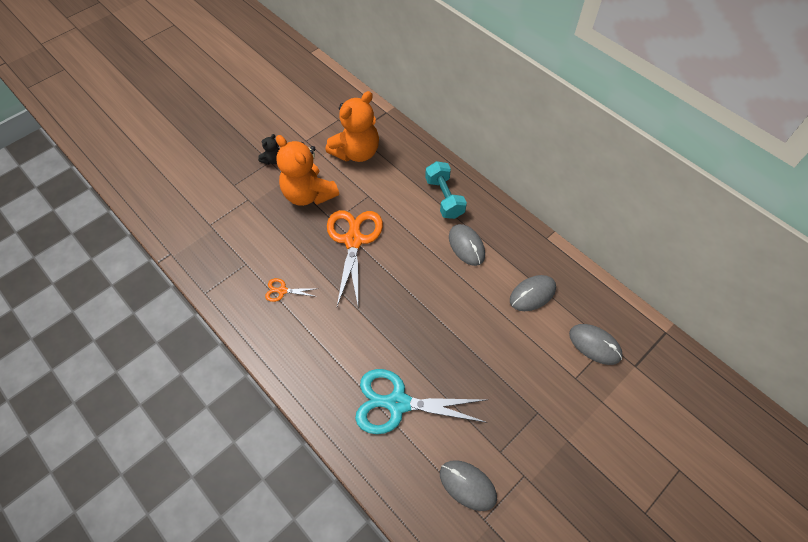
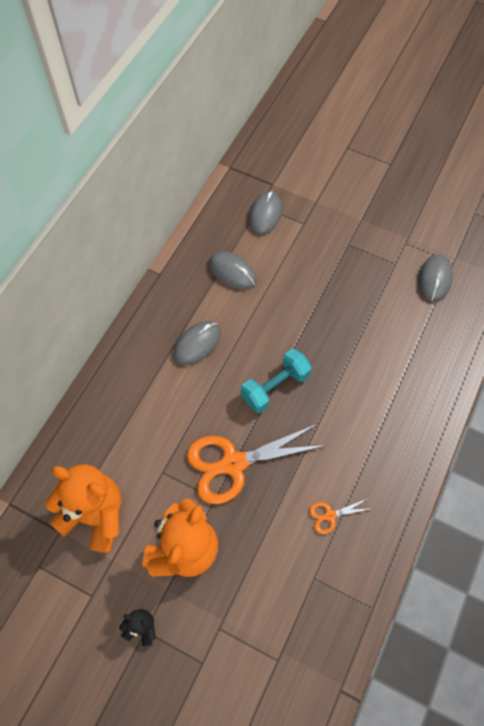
camera: 110 degrees left, 5 degrees up
(282, 291) = (330, 515): orange scissors -> orange scissors turned 90 degrees clockwise
(398, 403) = (395, 353): turquoise scissors -> none
(444, 198) = (138, 385): turquoise dumbbell -> turquoise dumbbell (275, 387)

